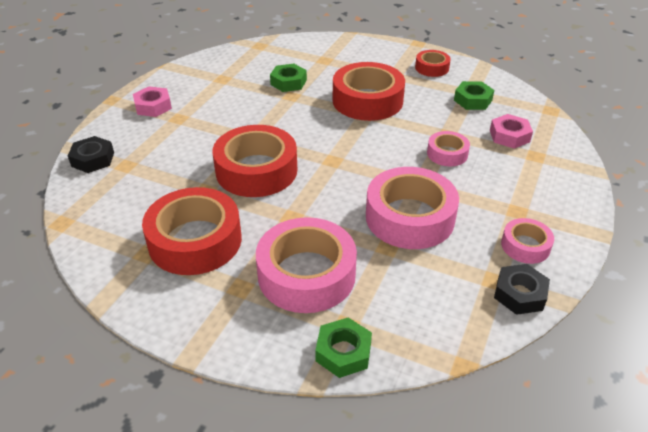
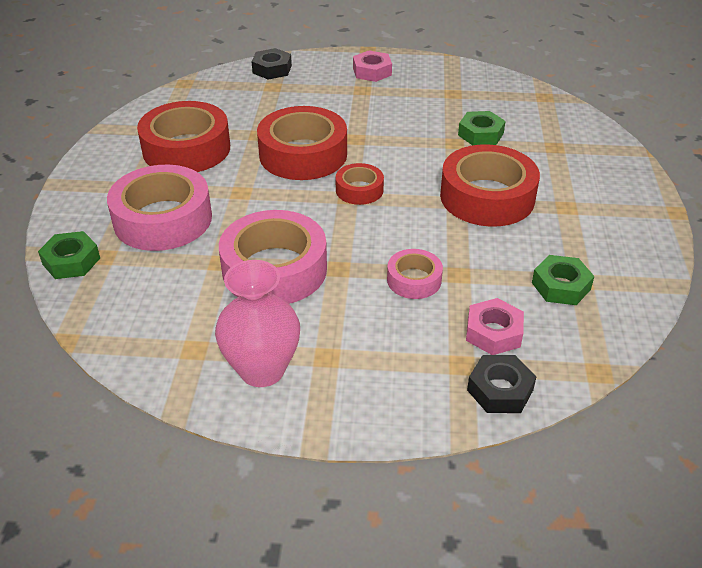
camera: 70 degrees right, 0 degrees up
(432, 68) = (616, 235): red tape -> red tape (359, 190)
(519, 294) = (178, 372): black nut -> black nut (500, 390)
(525, 246) = (262, 370): pink tape -> pink vase

